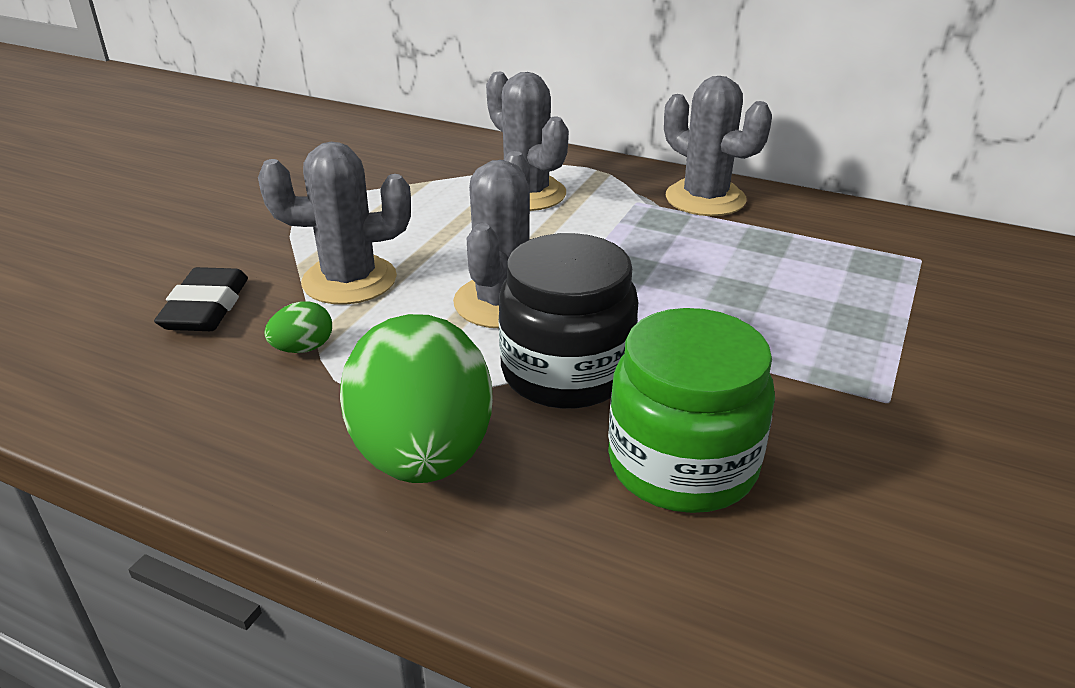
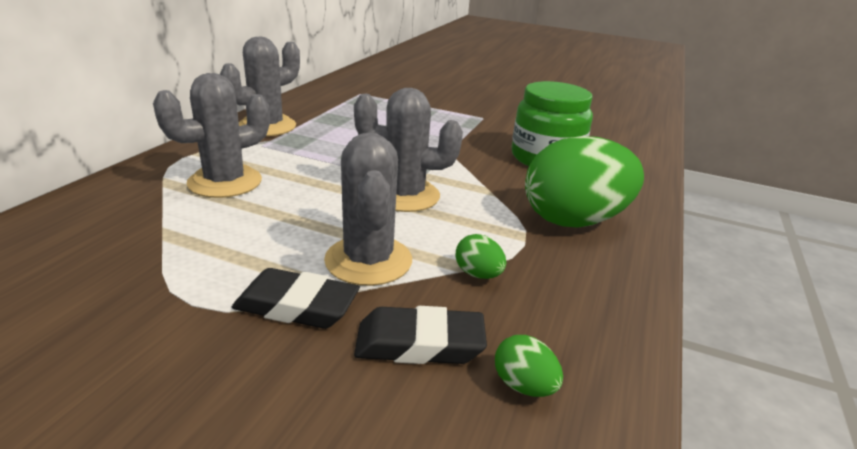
camera: 95 degrees left, 5 degrees down
(122, 360) = (524, 386): none -> green egg
(286, 249) = (296, 306): none -> black eraser
(566, 372) = (481, 179): black jar -> none

